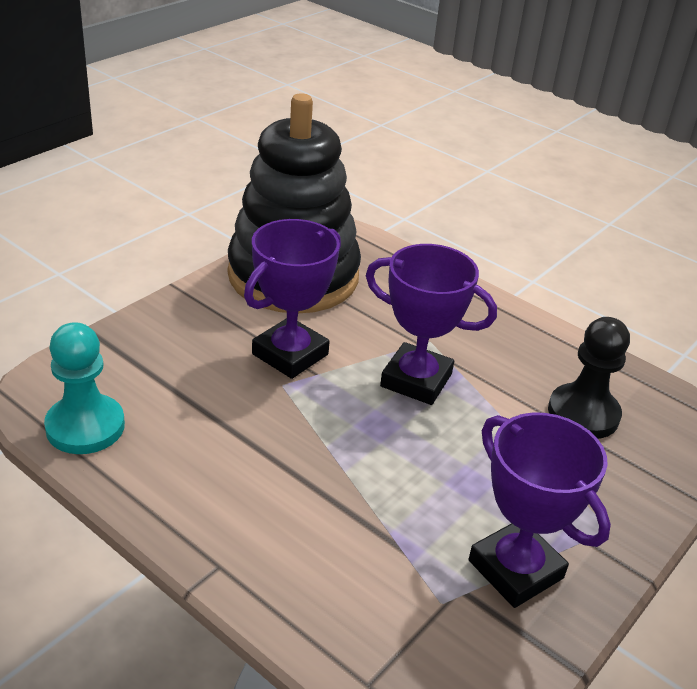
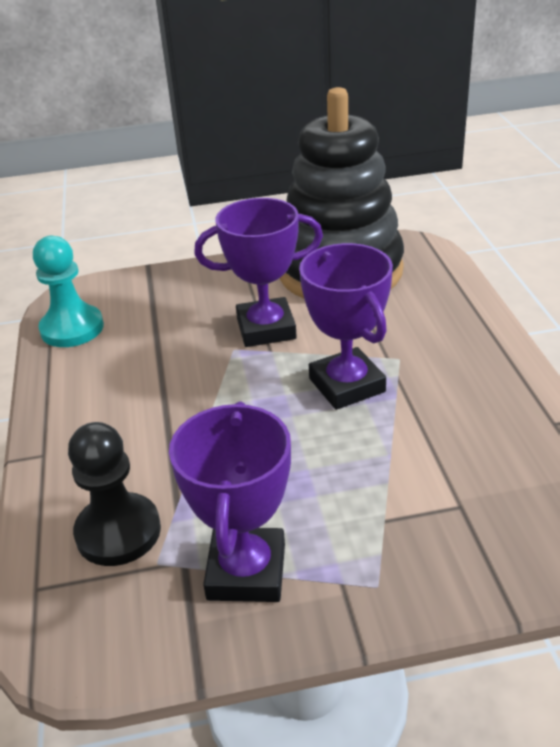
camera: 45 degrees right, 0 degrees up
(583, 414) = (478, 476): black pawn -> black pawn (118, 532)

